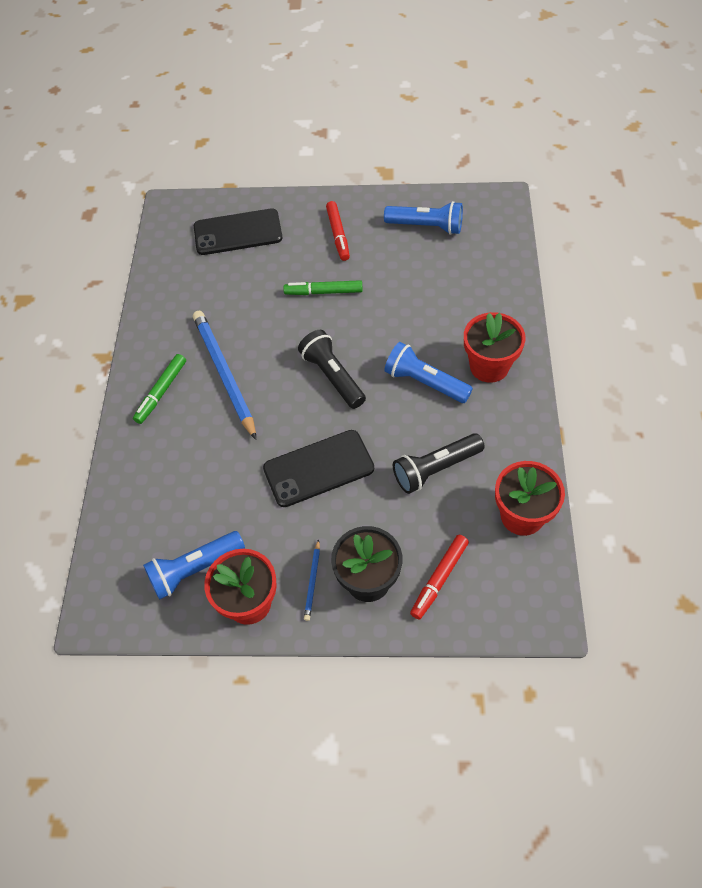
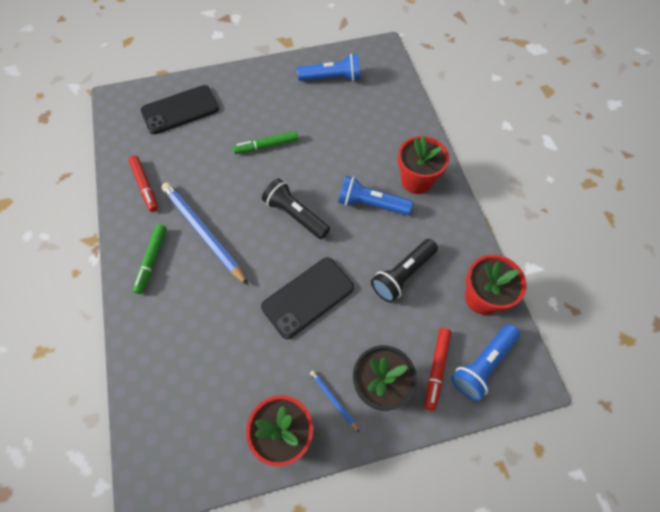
camera: 20 degrees left, 5 degrees up
(195, 569) = (227, 416): blue flashlight -> blue flashlight (482, 364)
(312, 581) = (333, 400): blue pencil -> blue pencil turned 150 degrees clockwise
(338, 235) = (264, 97): red marker -> red marker (145, 186)

